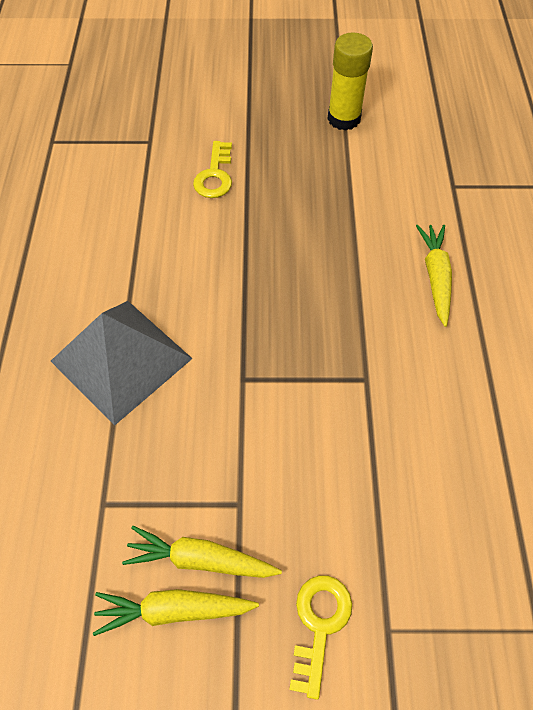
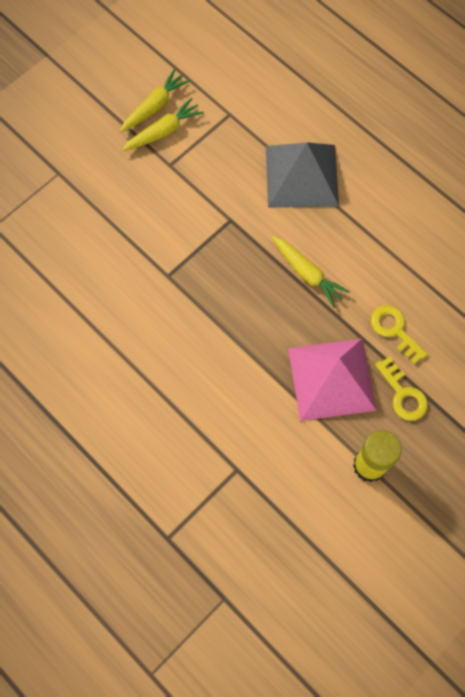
camera: 135 degrees right, 10 degrees up
(307, 184) = (331, 379): none -> pink pyramid
(319, 624) = (89, 151): yellow key -> yellow key (403, 394)
(435, 277) = (186, 378): yellow carrot -> yellow carrot (307, 274)

